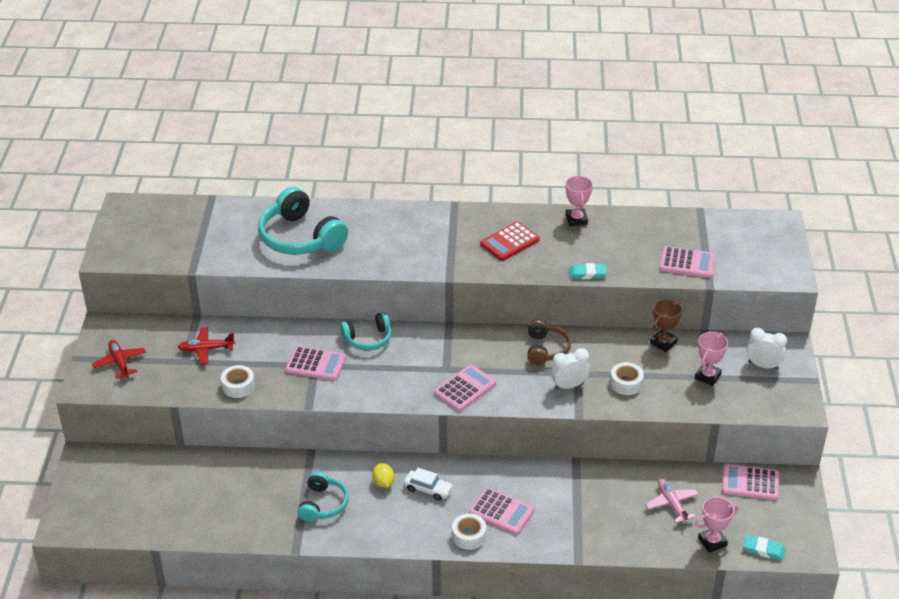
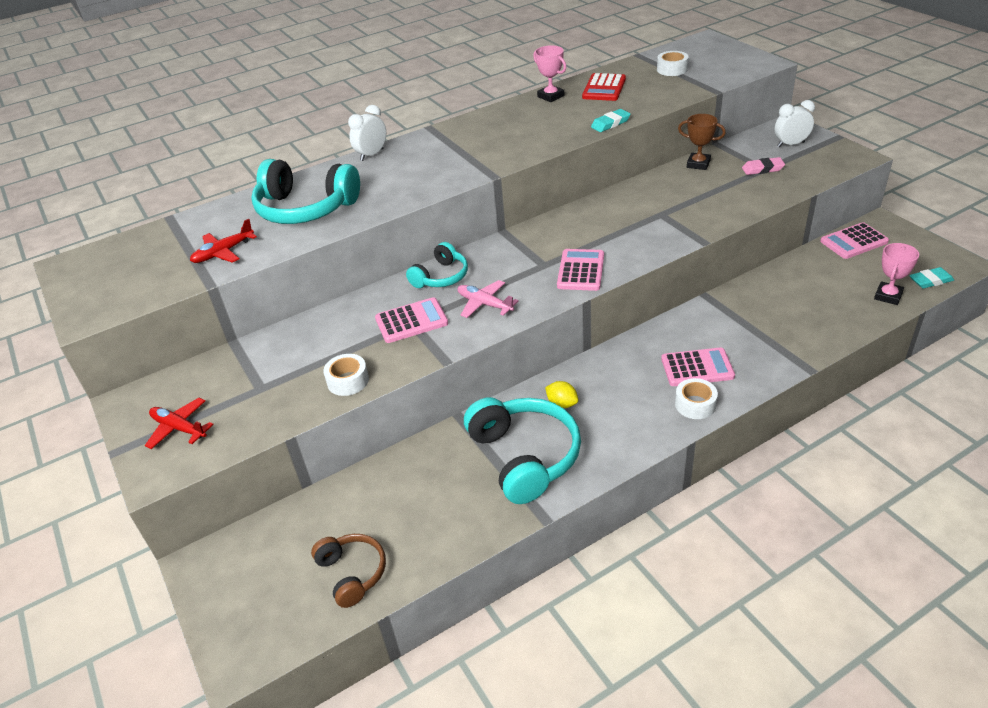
camera: 30 degrees left, 0 degrees up
(206, 349) = (275, 366): red plane -> red plane (223, 252)
(323, 504) = (524, 457): turquoise headphones -> turquoise headphones, size x1.74
(428, 489) = (610, 386): white car -> none
(509, 242) = (514, 131): red calculator -> red calculator (604, 88)
(546, 349) = (612, 210): brown headphones -> brown headphones (352, 573)
(569, 386) = (666, 226): white clock -> white clock (372, 155)
(626, 383) = (709, 202): white tape -> white tape (672, 69)
(663, 343) = (698, 164): brown trophy -> brown trophy turned 75 degrees counterclockwise
(671, 504) = (821, 286): pink plane -> pink plane (484, 304)
(687, 263) = (678, 86): pink calculator -> none
(707, 376) = (762, 169): pink trophy -> pink eraser

